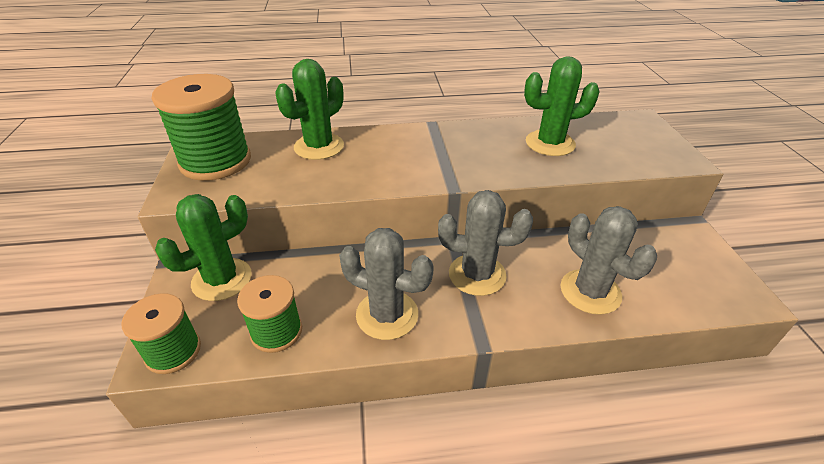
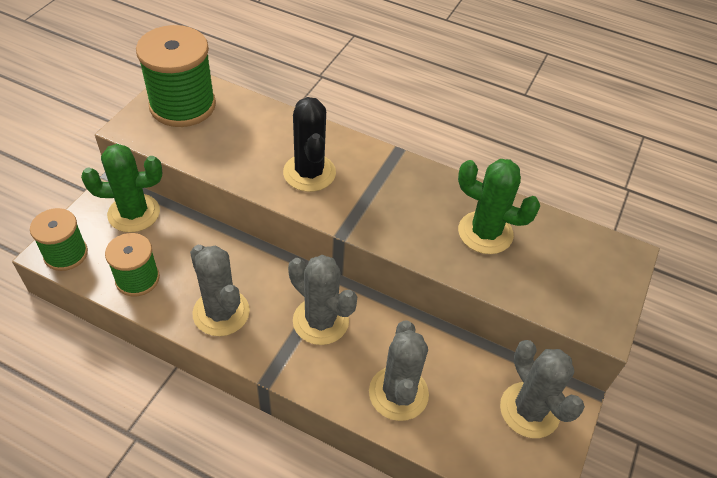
camera: 30 degrees right, 10 degrees up
(319, 147) = (273, 129): green cactus -> none
(381, 161) = (309, 173): none -> black cactus
(679, 251) = (529, 410): none -> grey cactus

